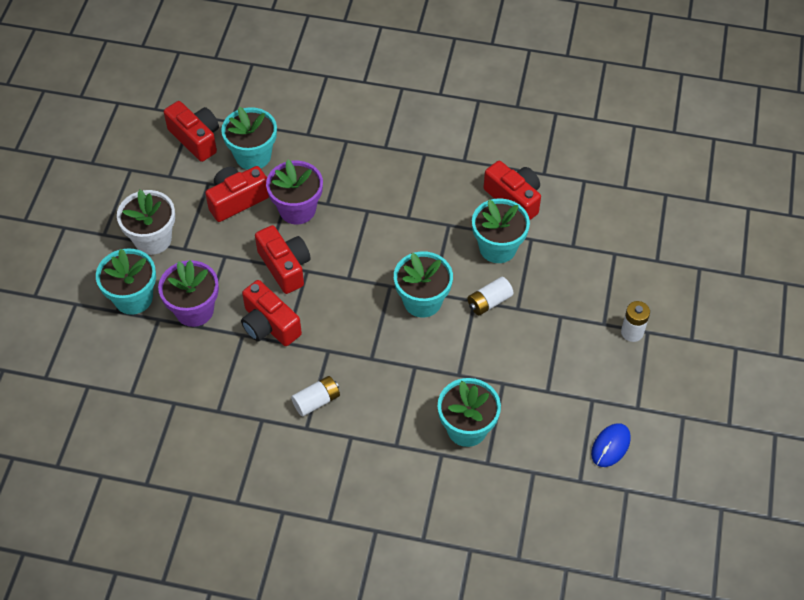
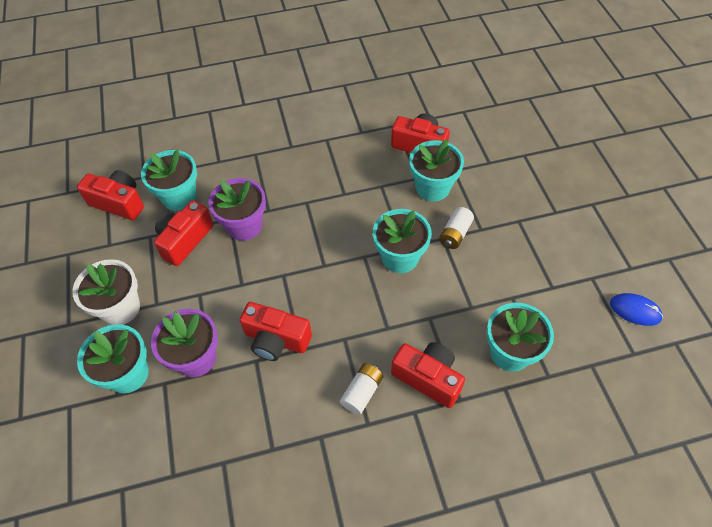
camera: 25 degrees left, 0 degrees up
(285, 266) = (261, 280): red camera -> red camera (428, 378)
(610, 446) = (635, 310): blue mouse -> blue mouse turned 75 degrees counterclockwise
(632, 332) = (581, 209): white battery -> none

